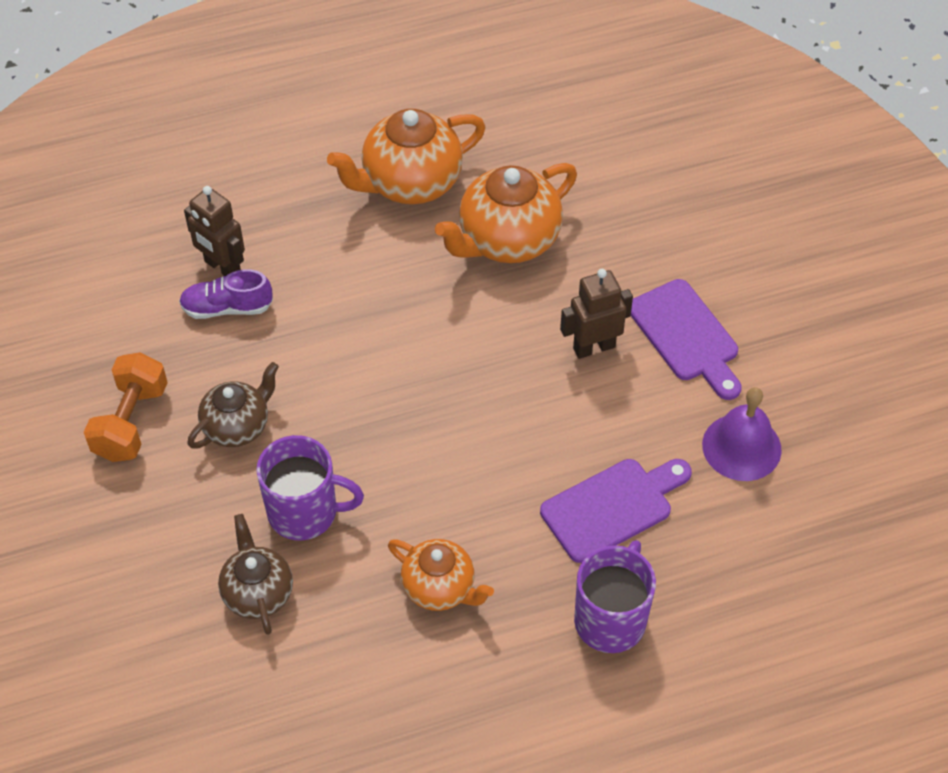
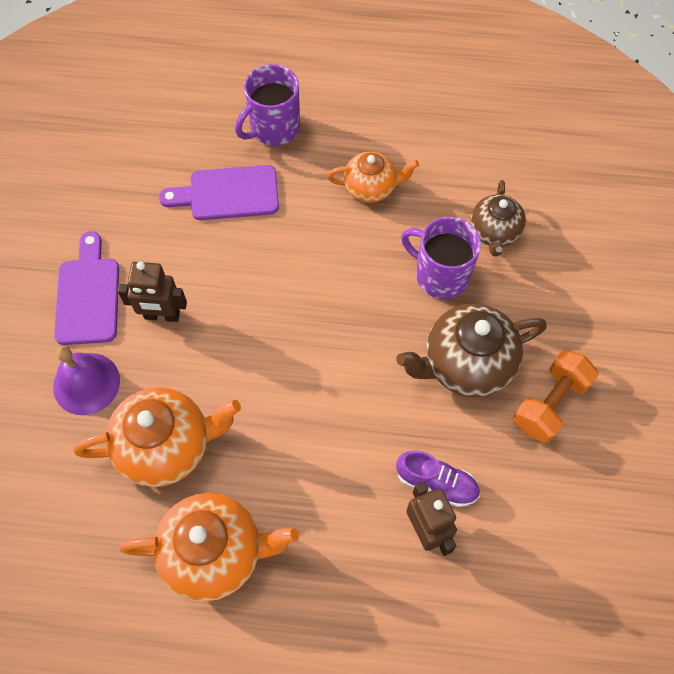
camera: 155 degrees left, 10 degrees up
(237, 426) = (466, 364): brown teapot -> brown teapot, size x1.61
(440, 588) = (371, 188): orange teapot -> orange teapot turned 120 degrees clockwise
(741, 447) = (114, 198): purple bell -> purple bell (86, 383)

